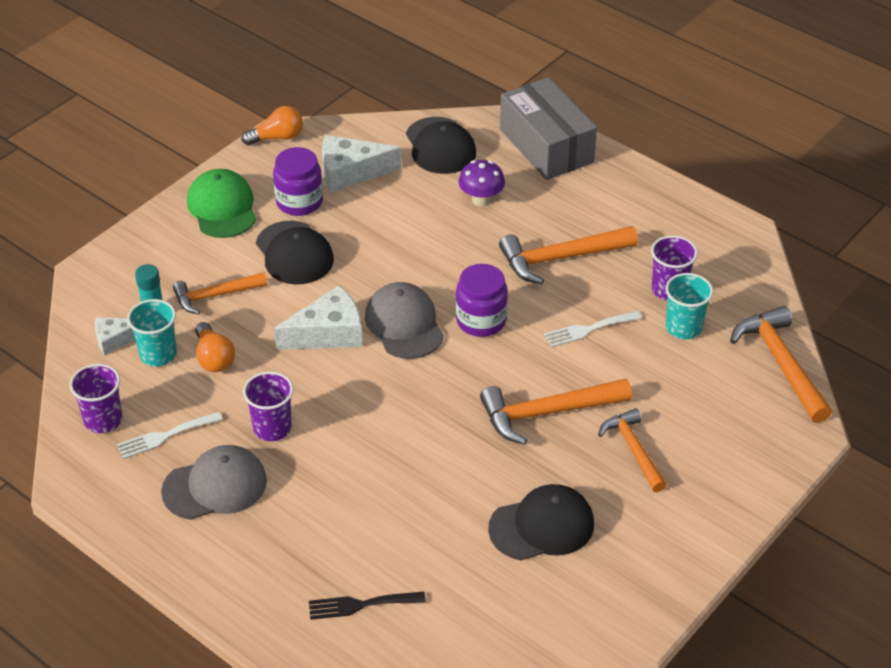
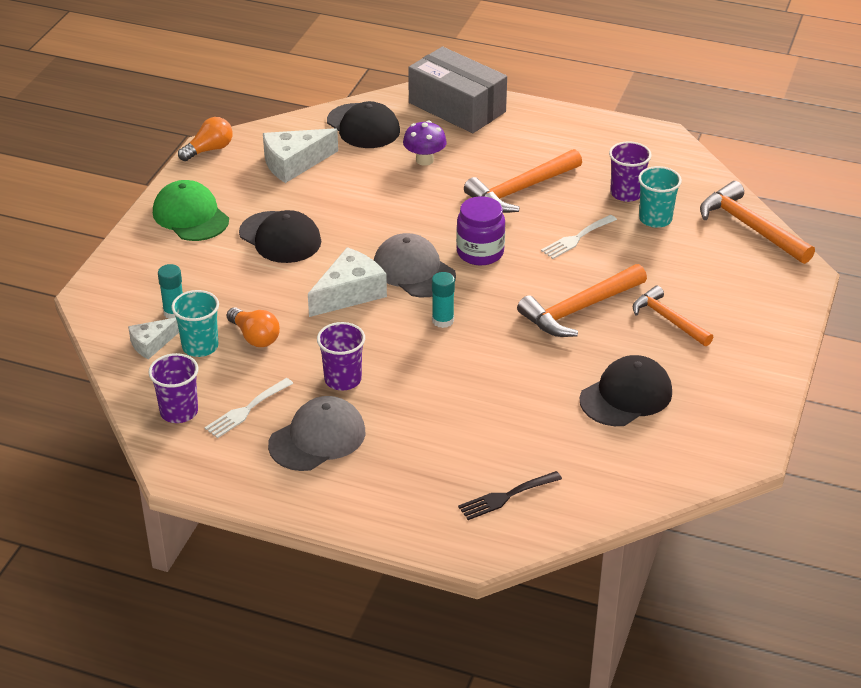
camera: 20 degrees left, 5 degrees down
(215, 295) = (226, 287): orange hammer -> none
(299, 202) = (260, 196): purple jar -> none
(403, 389) = (443, 320): none -> turquoise glue stick

